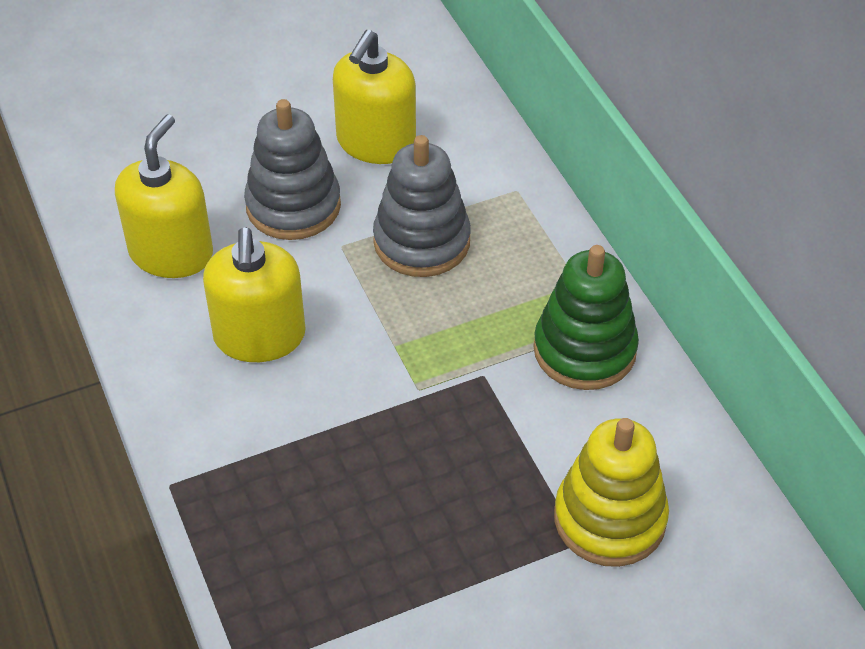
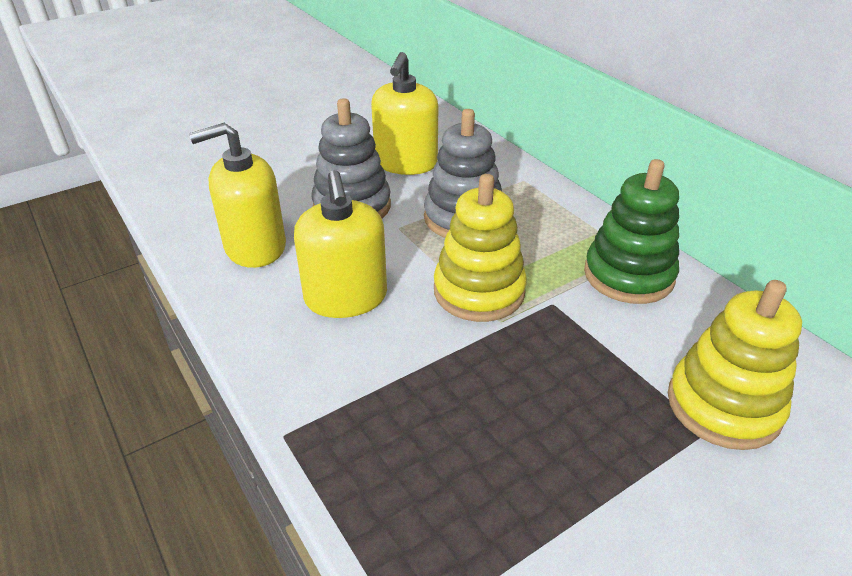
camera: 10 degrees left, 10 degrees down
(171, 253) = (255, 247): yellow soap dispenser -> yellow soap dispenser turned 120 degrees counterclockwise
(407, 348) = (479, 291): none -> yellow stacking toy

